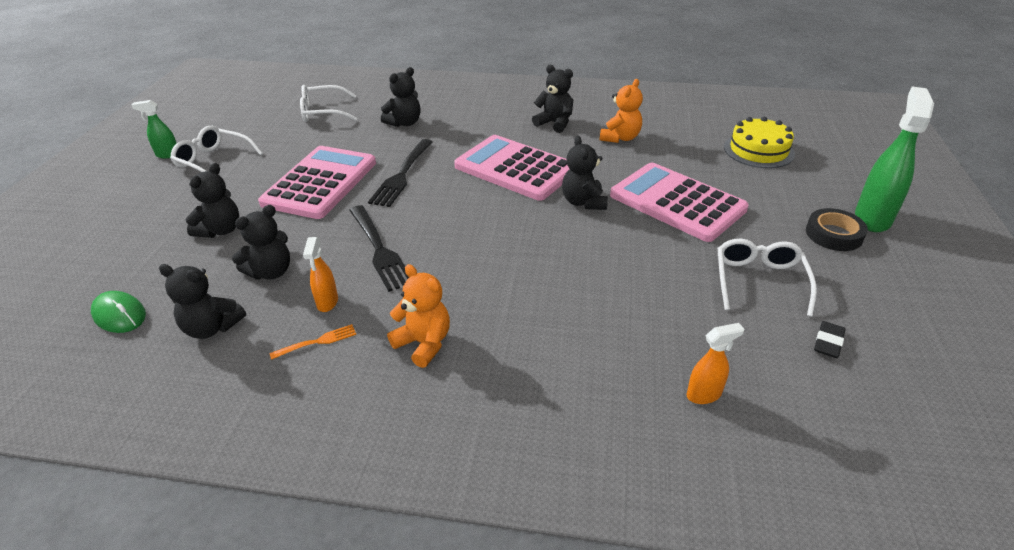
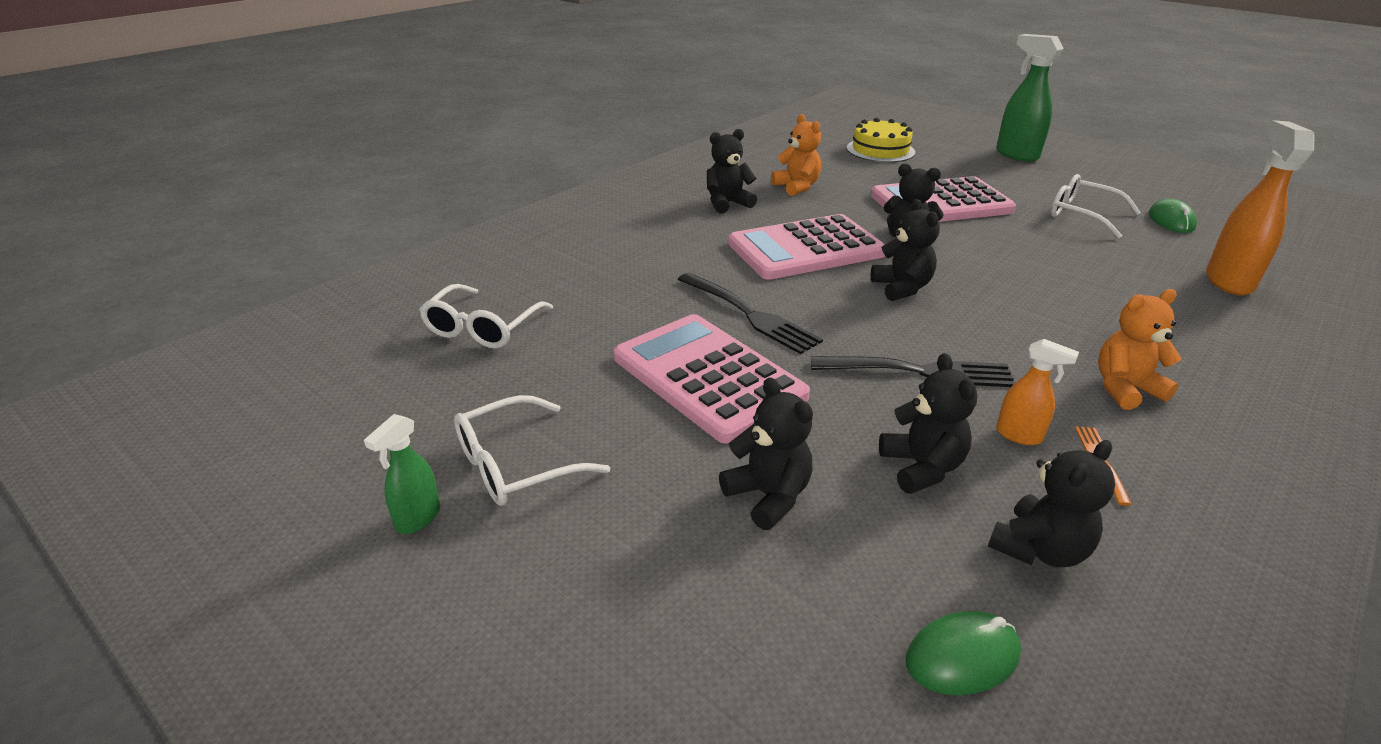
camera: 60 degrees left, 5 degrees down
(404, 123) = (608, 279): black teddy bear -> black teddy bear (901, 288)
(704, 394) = (1228, 281): orange spray bottle -> orange spray bottle, size x1.90
(828, 342) = (1171, 221): black eraser -> green mouse
(833, 234) = (1030, 172): black tape -> none

